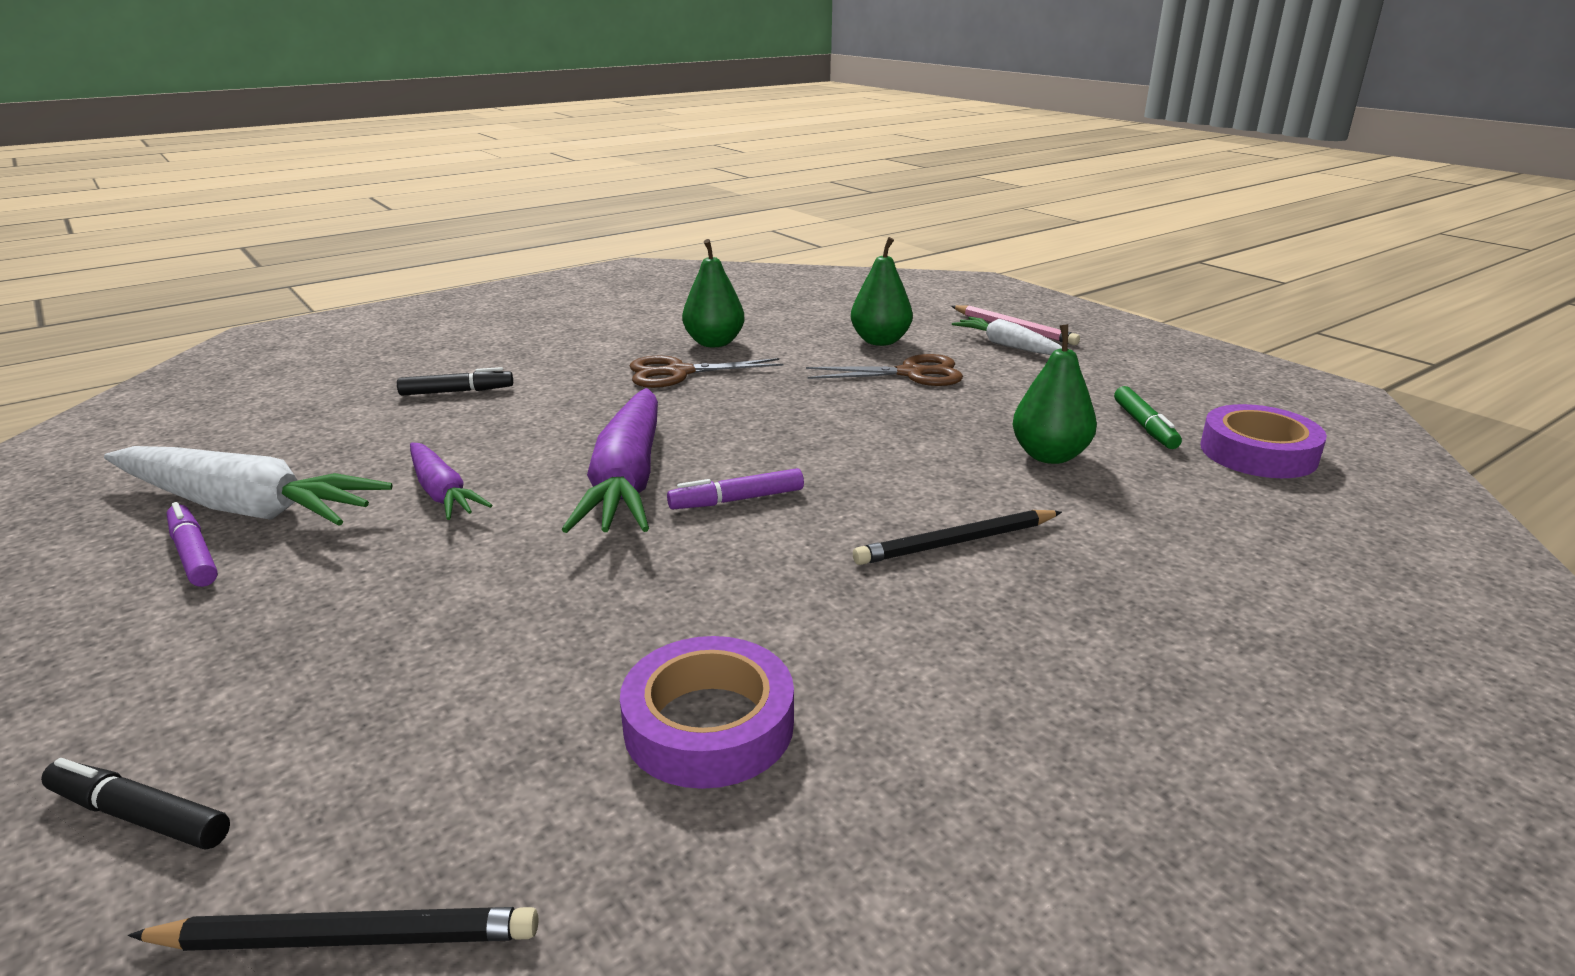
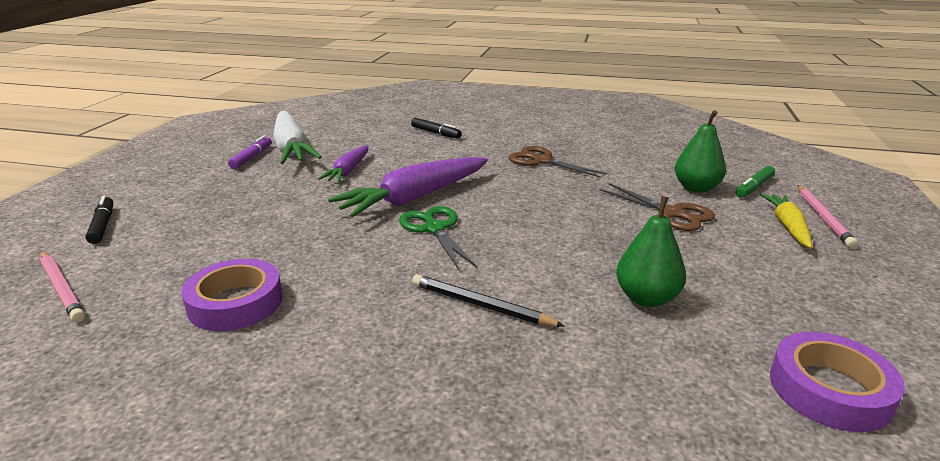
camera: 50 degrees right, 0 degrees up
(348, 938) = (61, 288): black pencil -> pink pencil
(714, 343) = (593, 153): green pear -> none
(736, 500) = (434, 229): purple marker -> green scissors
(1008, 346) = (787, 226): white carrot -> yellow carrot
(1144, 426) = (769, 320): green marker -> green marker (753, 187)

